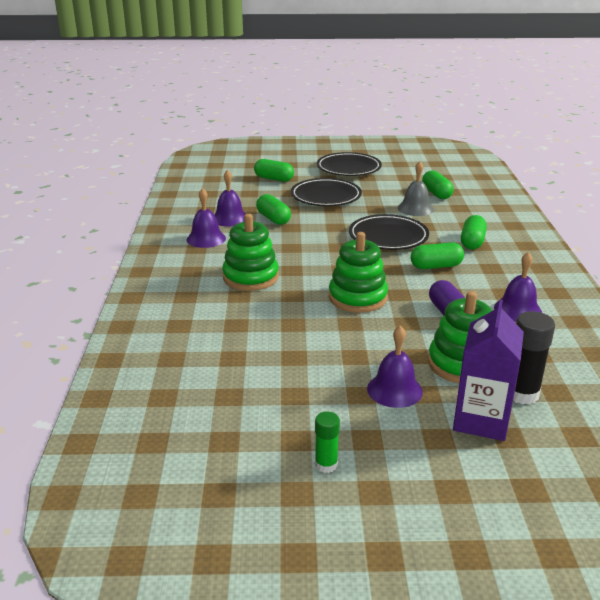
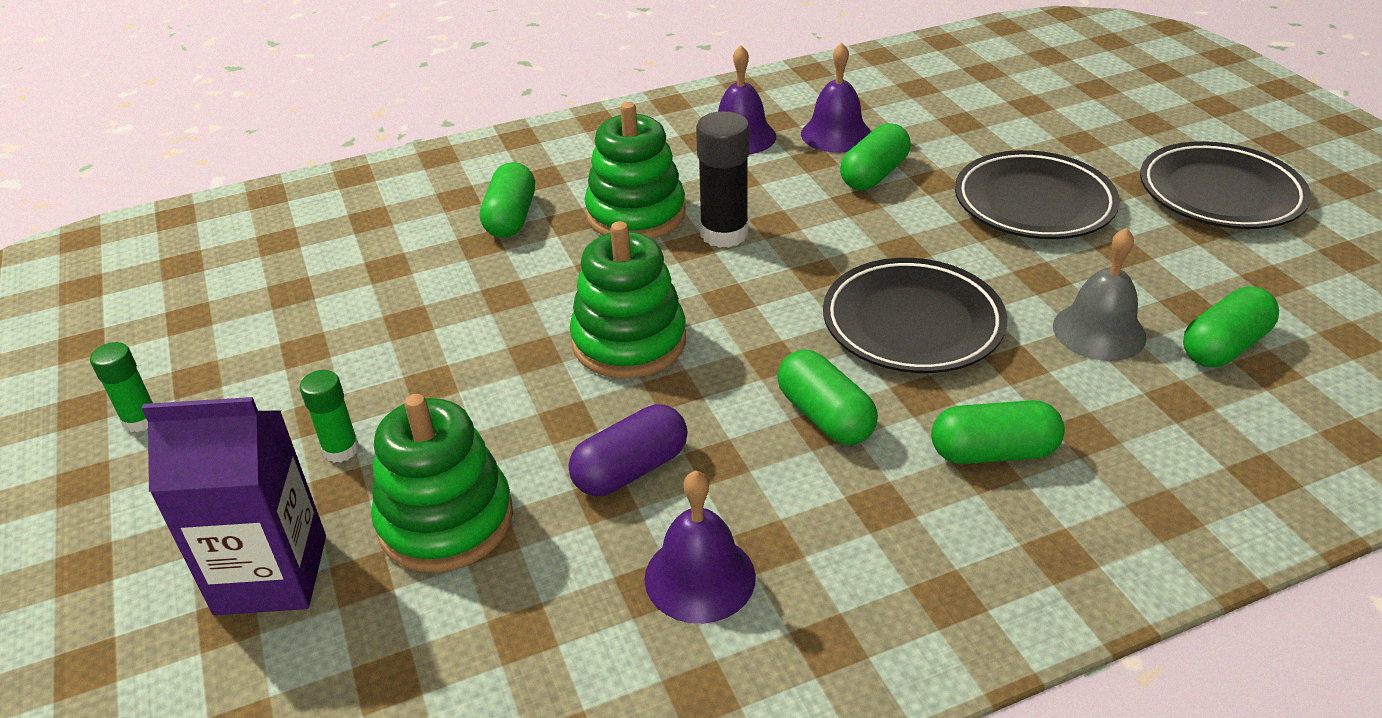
camera: 70 degrees right, 10 degrees up
(274, 179) = (1055, 126): green capsule -> green capsule (511, 218)
(394, 390) = (341, 449): purple bell -> green glue stick
(521, 393) = (367, 623): black glue stick -> black glue stick (724, 233)

